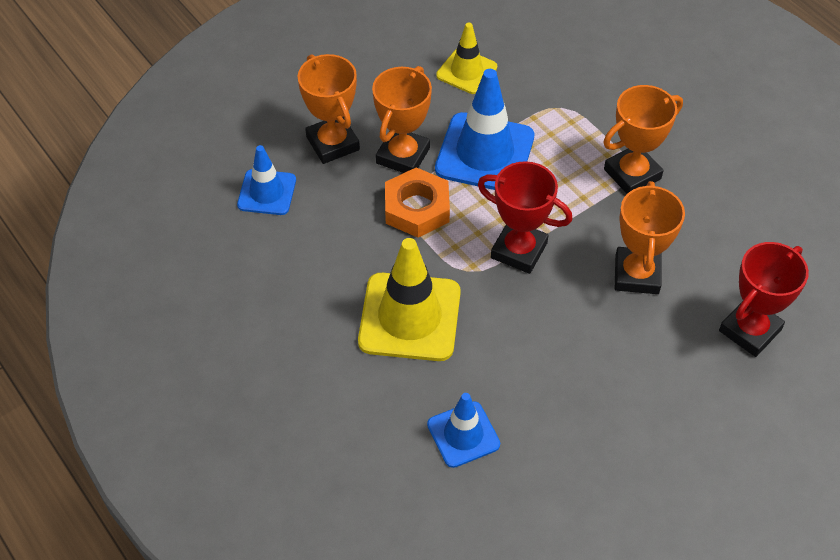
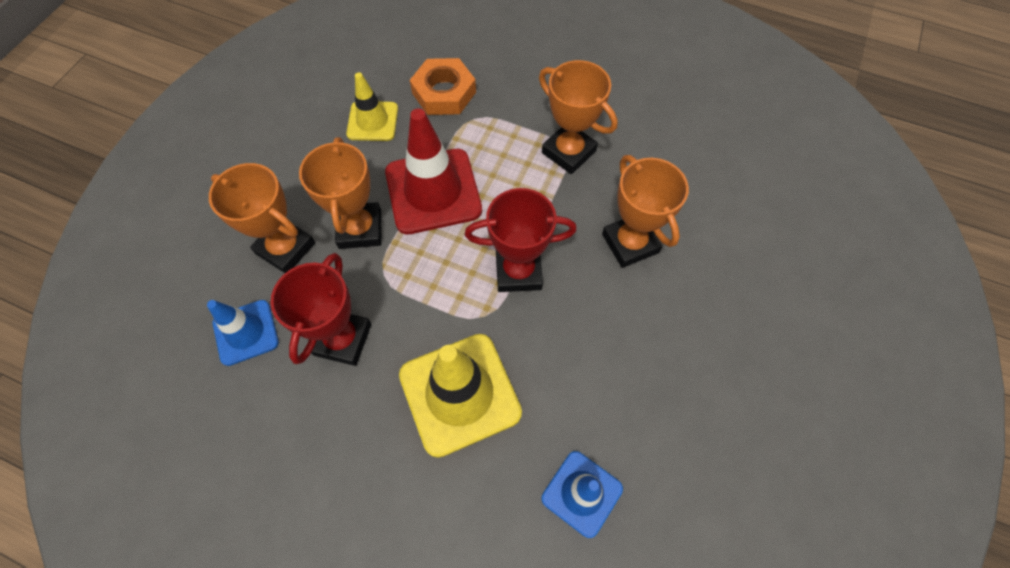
camera: 30 degrees left, 10 degrees up
(417, 208) = (403, 275): orange nut -> orange nut (444, 92)
(484, 153) = (433, 191): blue traffic cone -> red traffic cone
(632, 174) = (568, 152): orange trophy -> orange trophy turned 75 degrees counterclockwise
(750, 330) = (749, 248): red trophy -> red trophy (342, 339)

